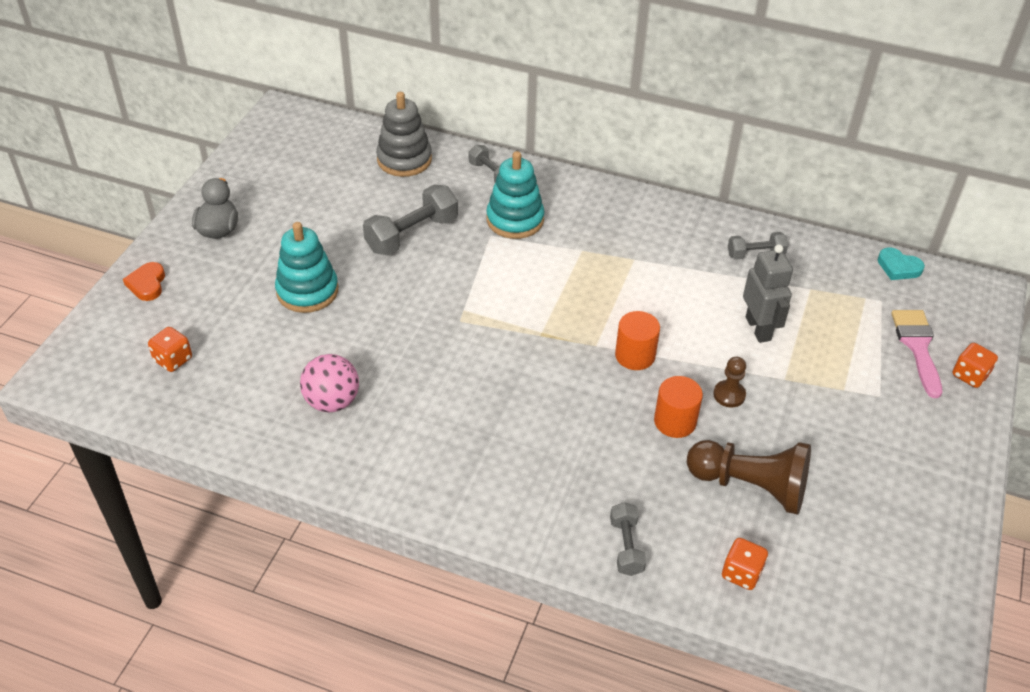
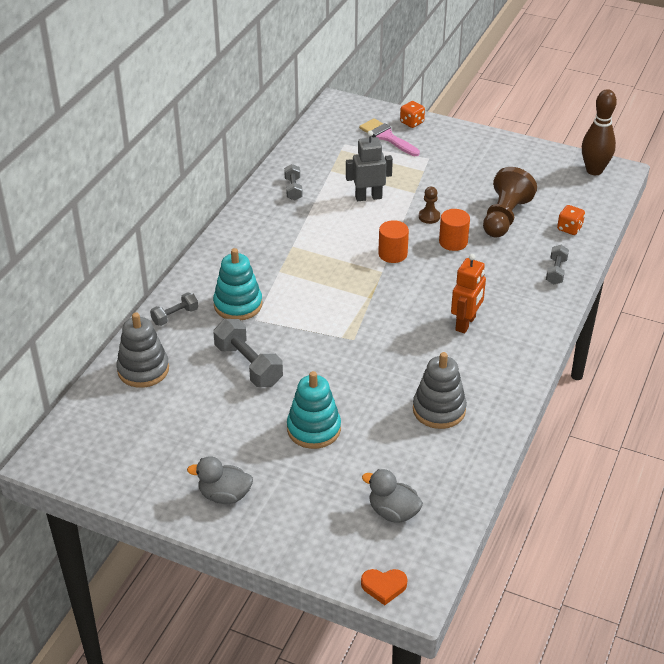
camera: 85 degrees left, 5 degrees down
(147, 284) = (295, 541): orange heart -> orange heart (384, 586)
(173, 360) = (393, 512): orange dice -> grey duck
(332, 401) = (439, 410): pink ball -> grey stacking toy
(496, 432) = (466, 323): none -> orange robot
(626, 547) = (556, 271): grey dumbbell -> grey dumbbell turned 75 degrees counterclockwise
(898, 267) = (313, 132): turquoise heart -> none
(917, 346) = (387, 137): pink brush -> pink brush turned 45 degrees clockwise
(923, 625) = (594, 170): none -> brown bowling pin

